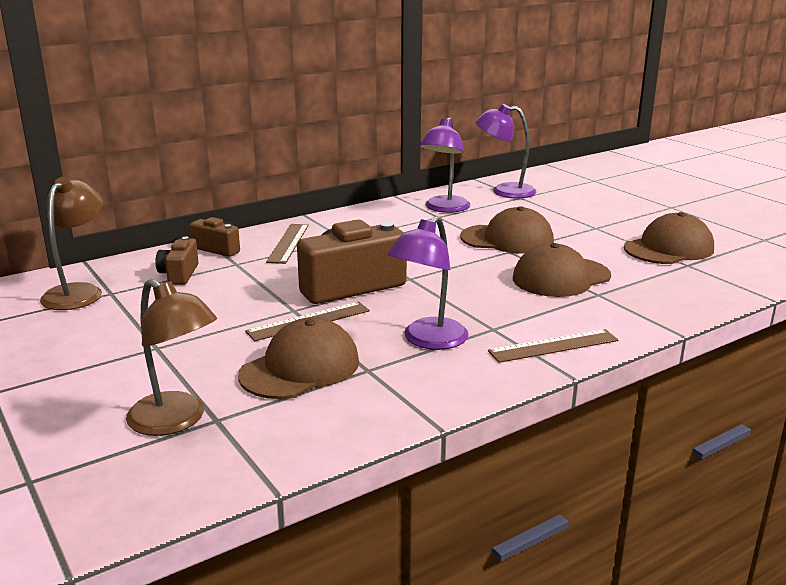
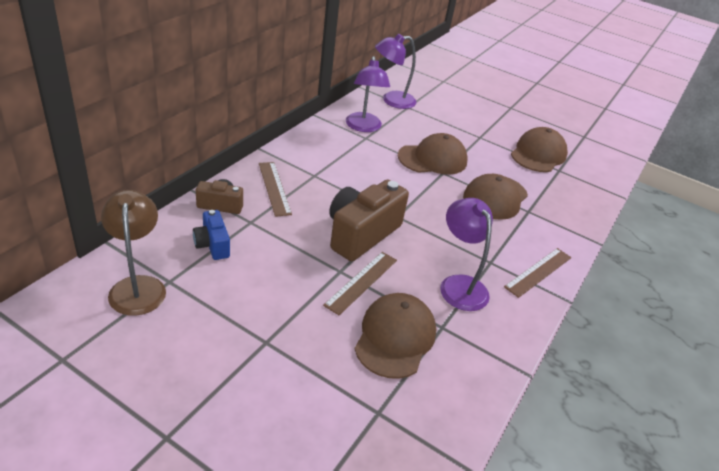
camera: 30 degrees left, 15 degrees up
(176, 421) = (350, 423): brown lamp -> none
(179, 274) = (212, 245): brown camera -> blue camera
(428, 340) = (459, 285): purple lamp -> purple lamp turned 150 degrees clockwise

